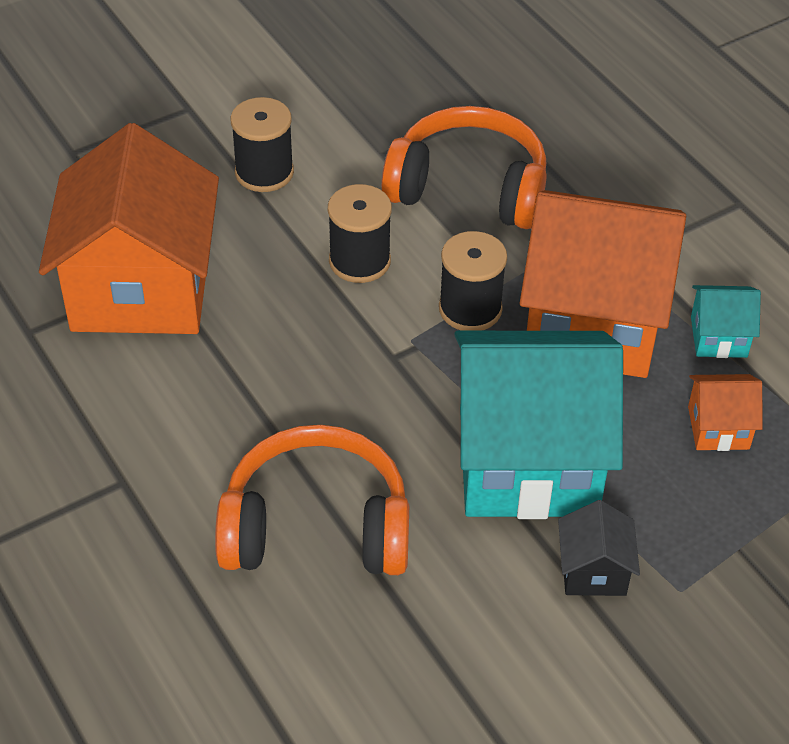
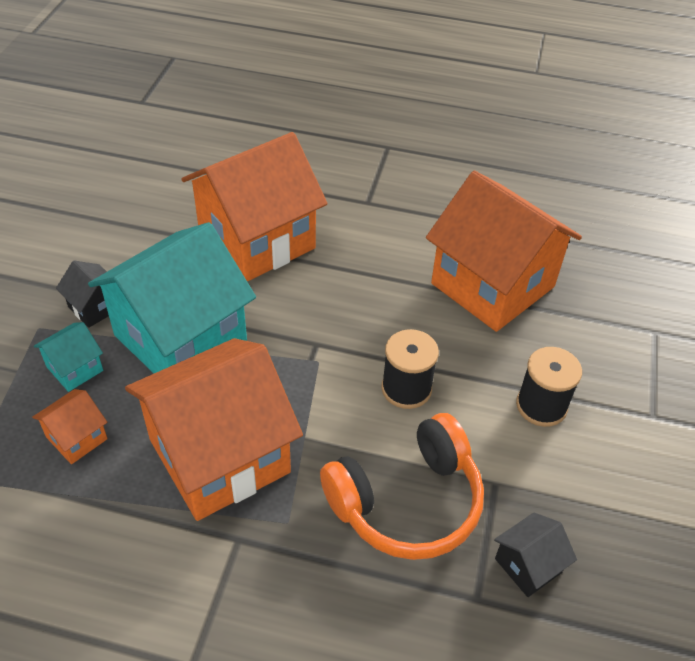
camera: 135 degrees right, 0 degrees up
(316, 527) = (257, 240): orange headphones -> orange house
(429, 101) = (528, 565): none -> black house
(470, 309) = (305, 406): black spool -> none
(718, 337) = (121, 509): turquoise house -> turquoise house (74, 368)

